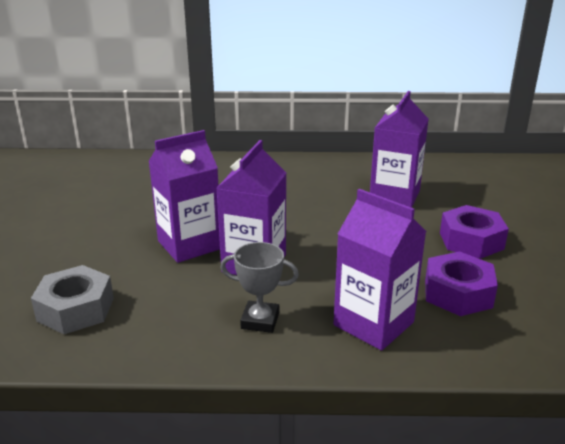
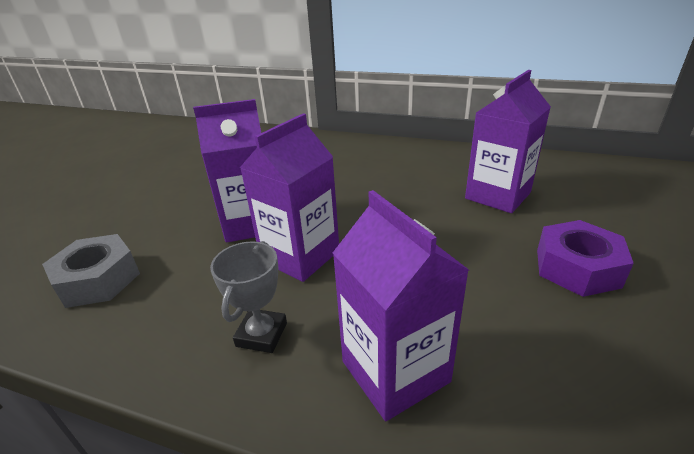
camera: 20 degrees right, 5 degrees up
(260, 320) = (261, 334): grey trophy -> grey trophy turned 75 degrees clockwise
(458, 293) = (532, 347): purple nut -> none

